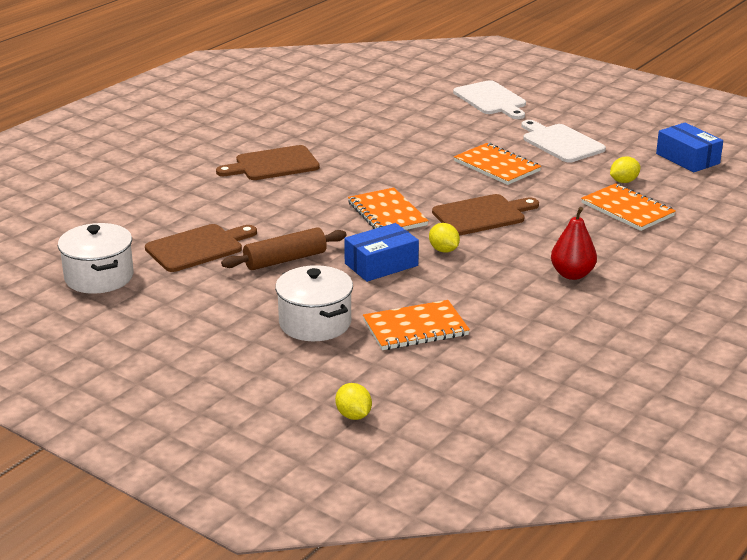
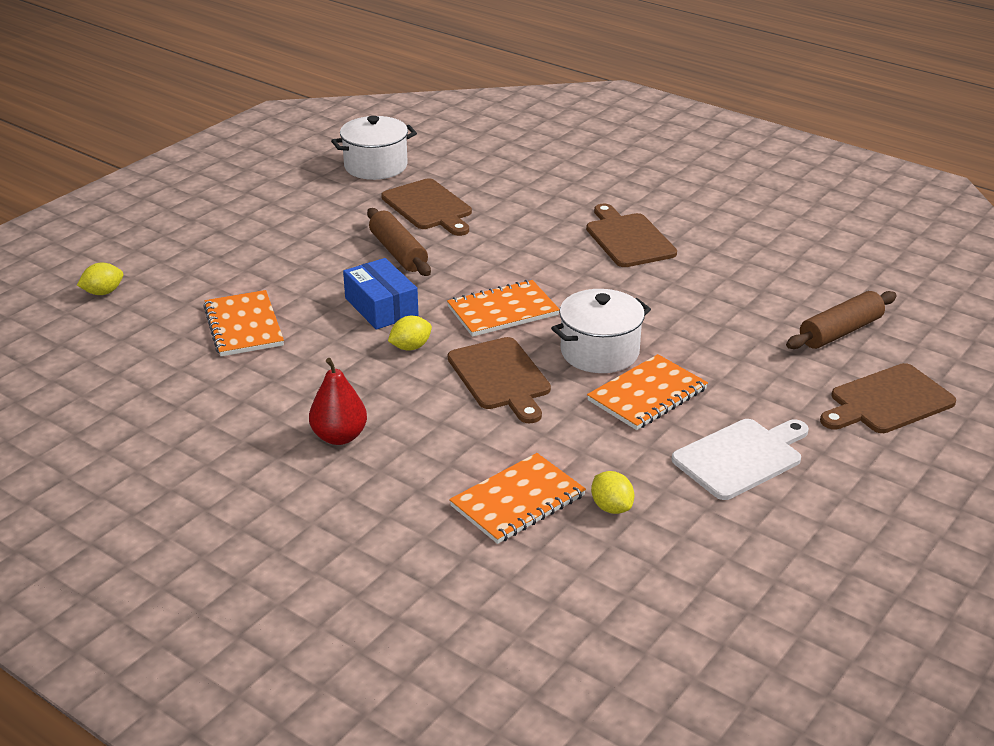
camera: 90 degrees right, 5 degrees up
(315, 323) = (268, 271): white pot -> white pot (599, 352)
(411, 105) = (840, 331): none -> brown rolling pin
(491, 100) = (888, 401): white cutting board -> brown cutting board
(687, 158) = (707, 588): blue box -> none

